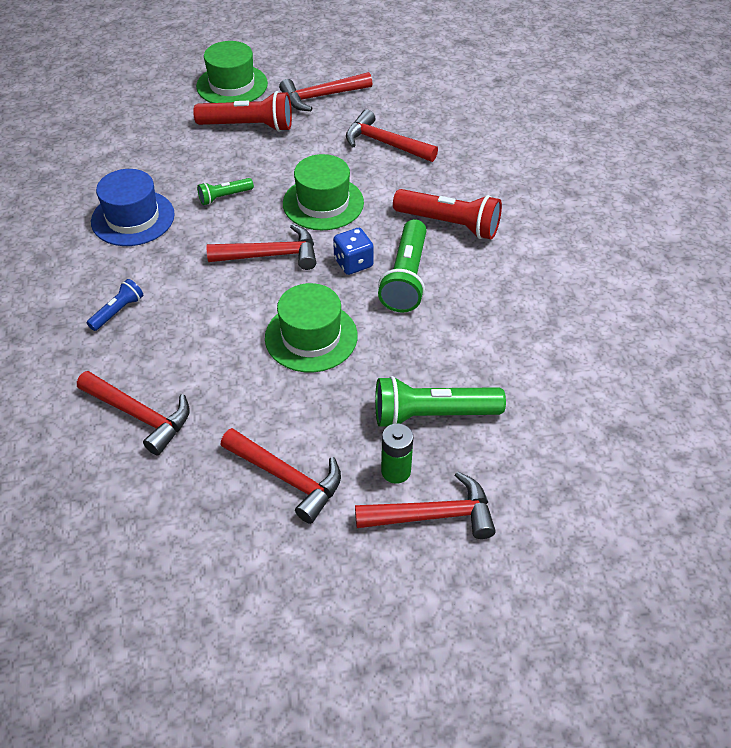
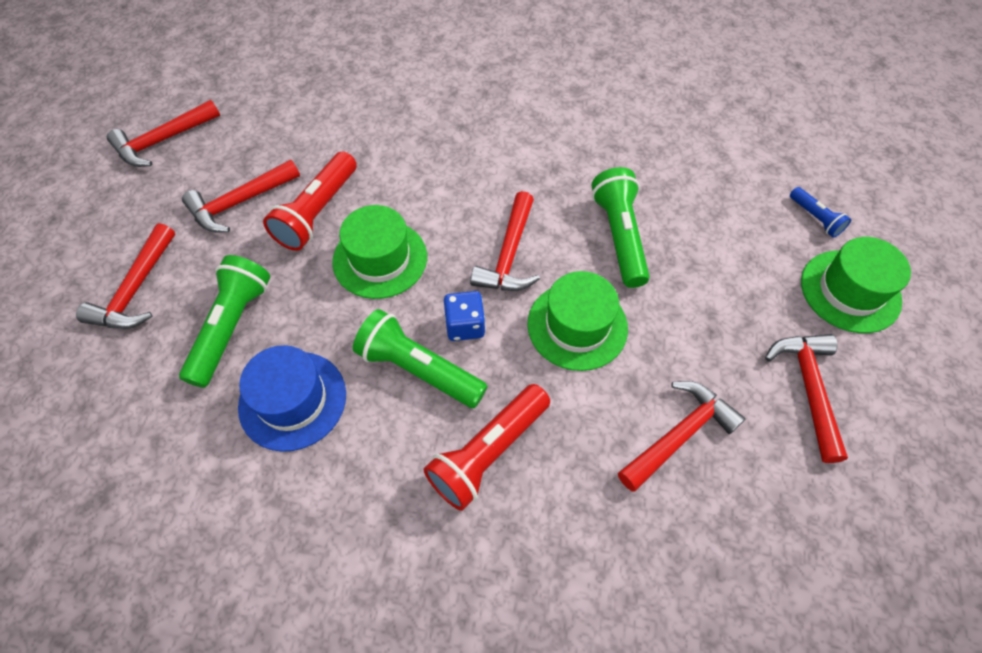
camera: 110 degrees right, 10 degrees up
(118, 311) = (483, 130): blue flashlight -> blue flashlight (815, 218)
(133, 218) = (609, 157): blue hat -> blue hat (292, 400)
(140, 415) = (359, 127): red hammer -> red hammer (163, 141)
(224, 197) = (619, 236): green flashlight -> green flashlight, size x1.88
(249, 126) = (751, 288): red flashlight -> red flashlight (317, 212)
(396, 471) = (194, 277): green battery -> none

